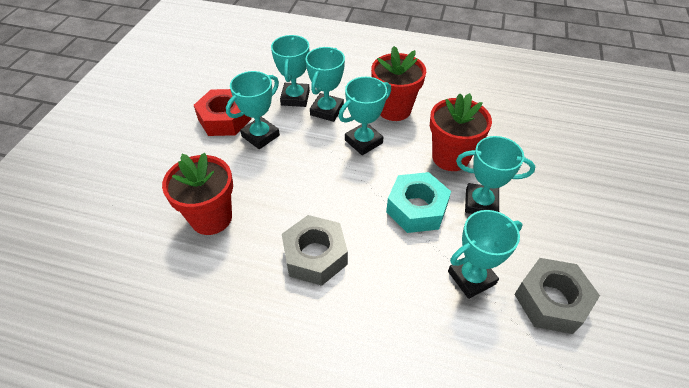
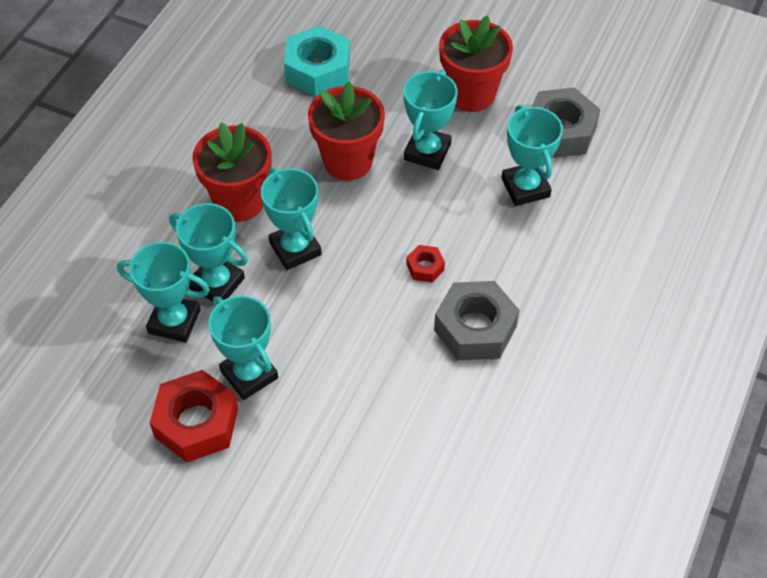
camera: 80 degrees left, 5 degrees up
(211, 218) = (395, 442): red flower pot -> red flower pot (471, 94)
(366, 216) = (425, 267): none -> red nut
(416, 209) = (424, 215): turquoise nut -> turquoise nut (318, 70)

